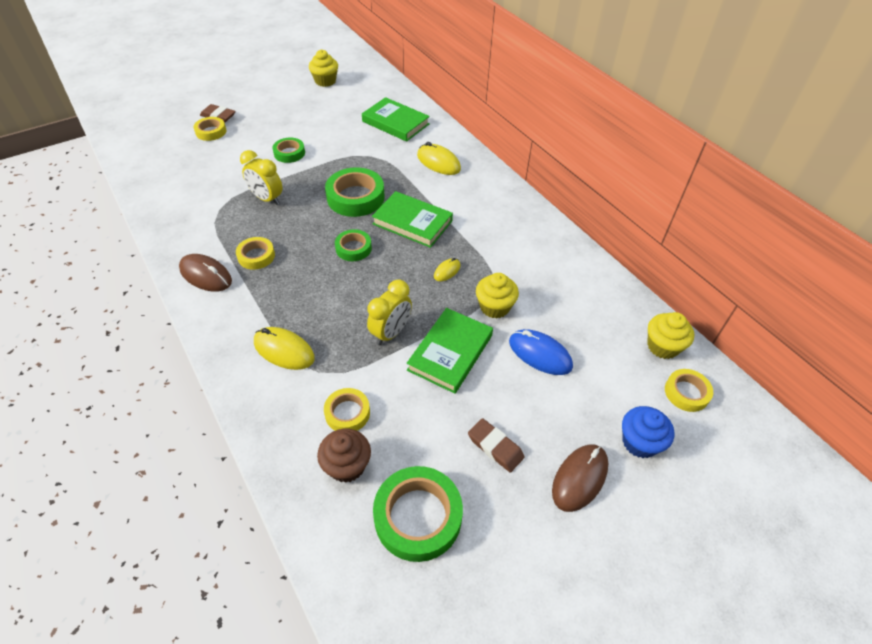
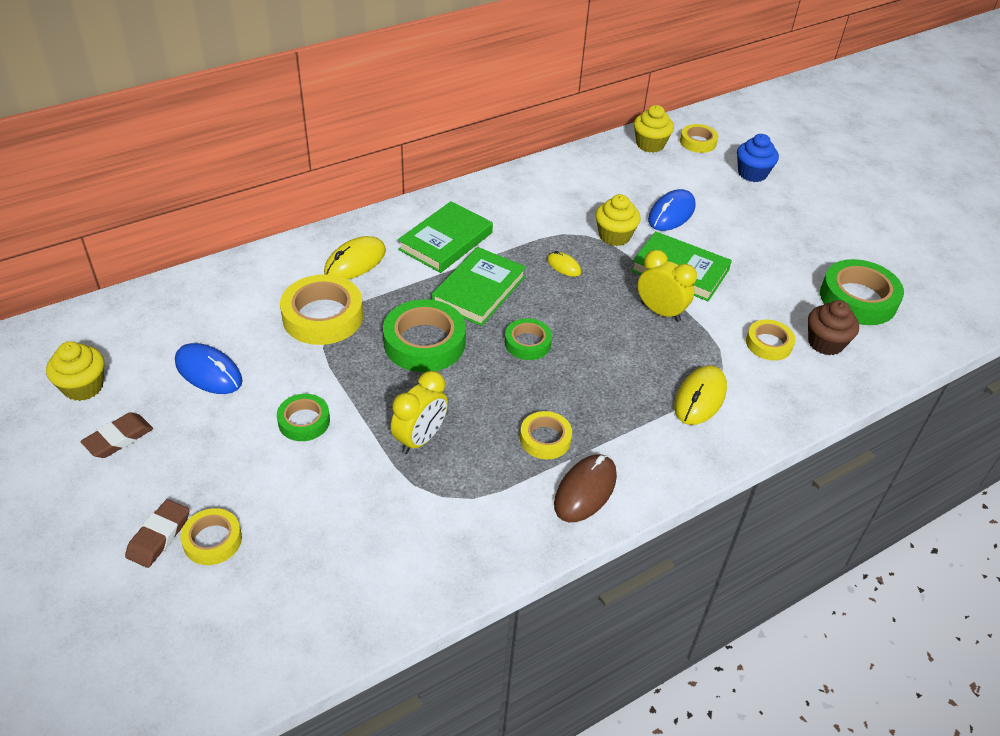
camera: 90 degrees left, 5 degrees down
(333, 117) = (208, 372): none -> blue mouse
(381, 153) = (323, 316): none -> yellow tape
(395, 123) = (246, 301): green book -> green book (446, 241)
(495, 447) = (779, 250): brown eraser -> brown eraser (118, 439)
(579, 478) = (794, 208): brown mouse -> none

